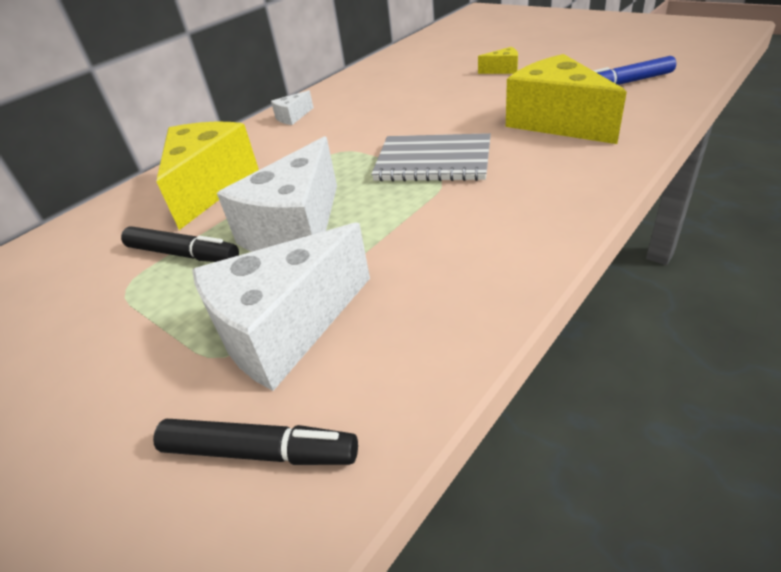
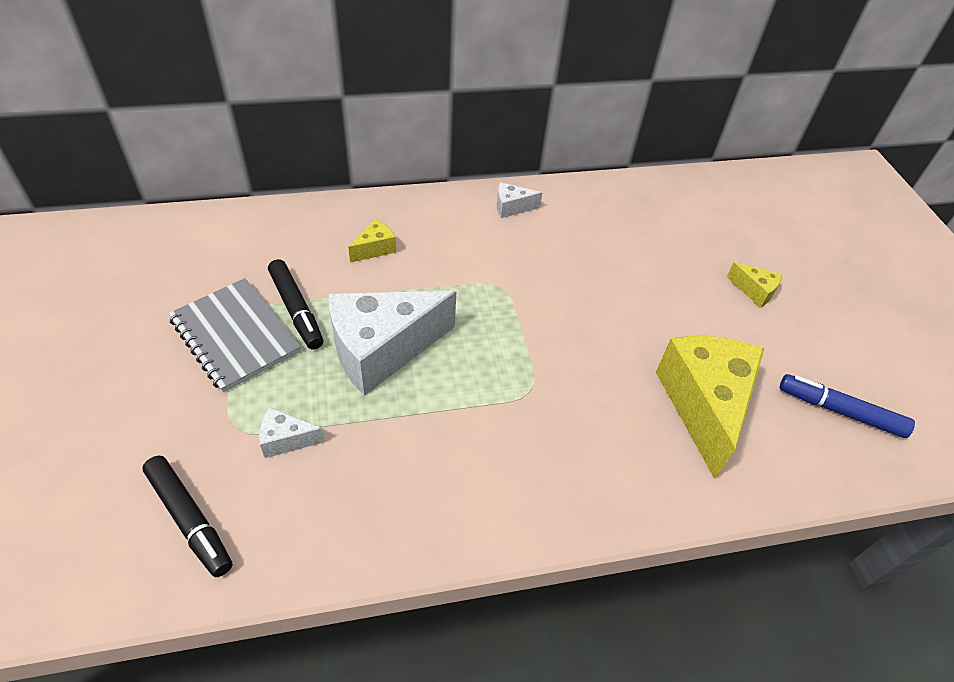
camera: 30 degrees right, 10 degrees up
(210, 187) = (375, 249): yellow cheese -> yellow cheese, size x0.43
(285, 329) = (286, 440): white cheese -> white cheese, size x0.43
(433, 161) = (549, 363): grey notebook -> grey notebook (235, 336)

